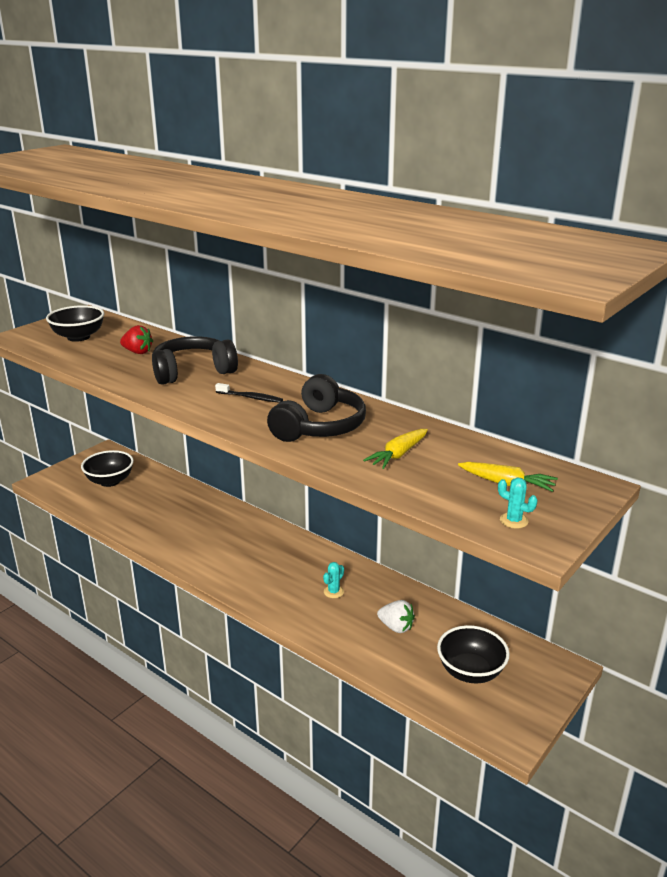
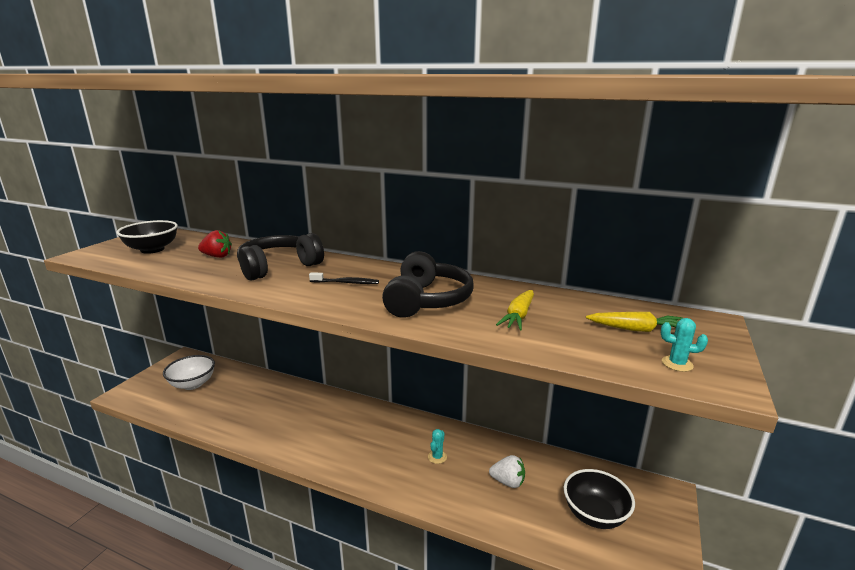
camera: 15 degrees left, 5 degrees down
(110, 481) = (192, 384): black bowl -> white bowl

